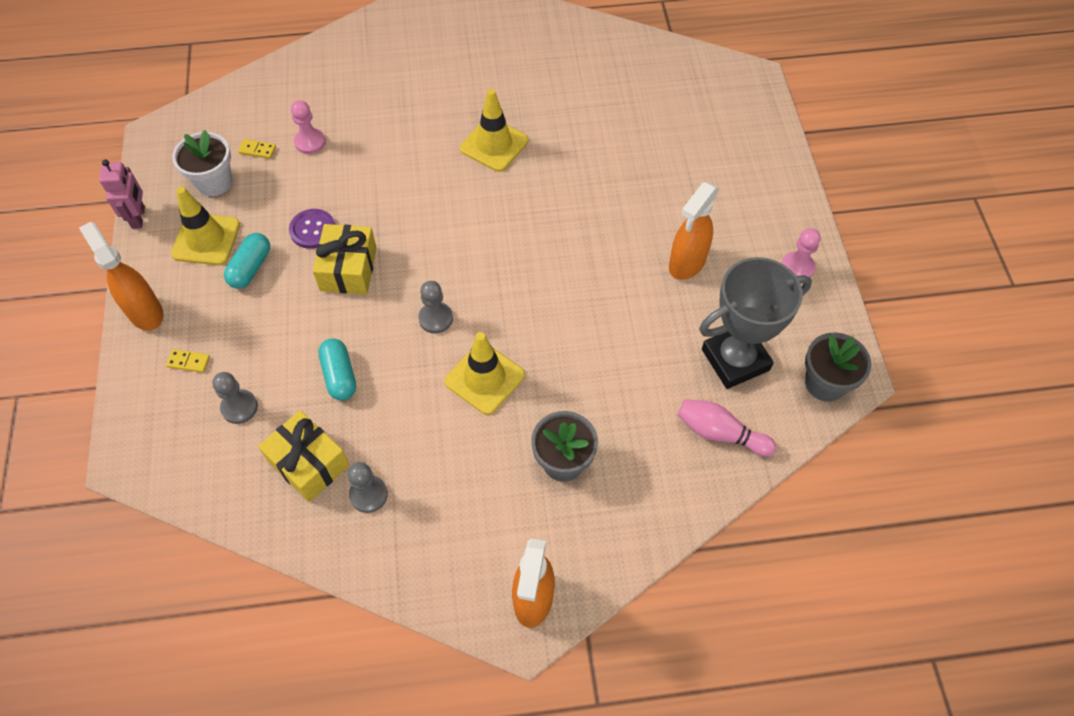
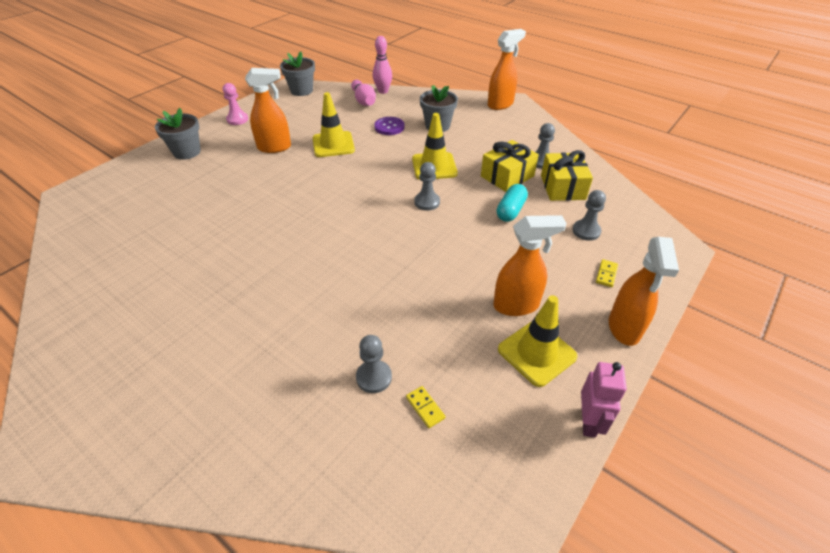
camera: 135 degrees left, 15 degrees down
(139, 217) = (588, 422): pink robot -> pink robot turned 150 degrees clockwise
(189, 362) = (606, 274): yellow domino -> yellow domino turned 60 degrees clockwise
(214, 182) = (491, 405): white flower pot -> none
(250, 268) = (516, 305): turquoise capsule -> orange spray bottle
(310, 142) = (374, 377): pink pawn -> grey pawn
(312, 230) = (446, 300): purple button -> purple button (389, 127)
(348, 269) = (448, 258): yellow gift -> yellow gift (507, 176)
(494, 145) = (258, 267): yellow traffic cone -> yellow traffic cone (333, 144)
(728, 481) = (383, 91): none -> pink bowling pin
(735, 360) = (319, 112): grey trophy -> none
(755, 187) = (187, 152): none -> grey flower pot

